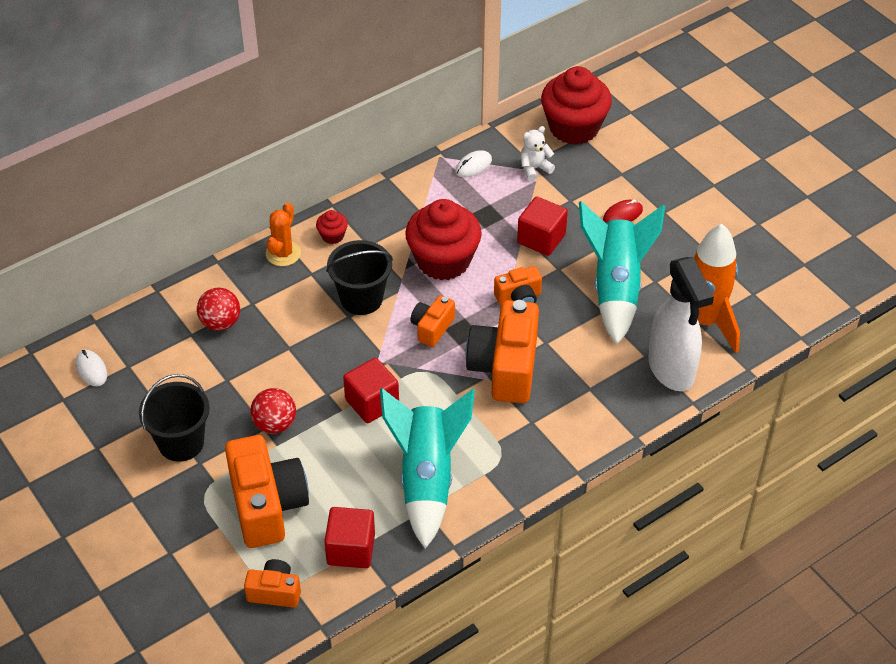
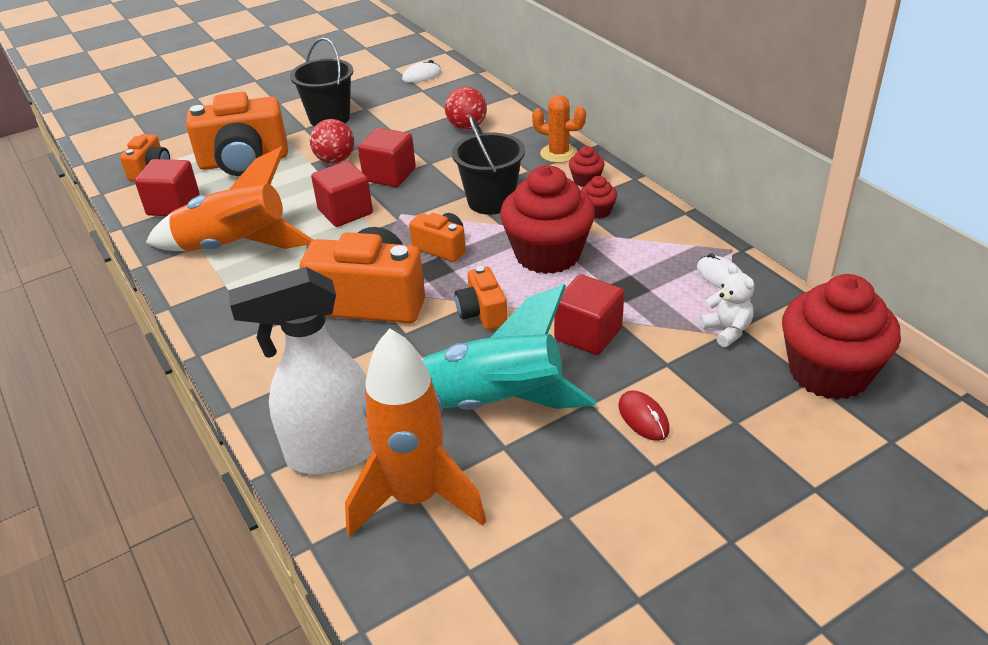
camera: 95 degrees right, 10 degrees down
(308, 376) = (389, 175): none -> red cube
(382, 229) = (597, 211): none -> red cupcake
(427, 478) = (235, 247): turquoise rocket -> orange rocket

